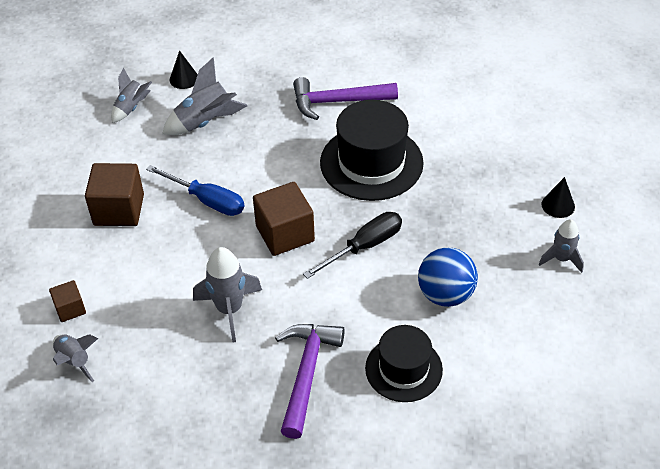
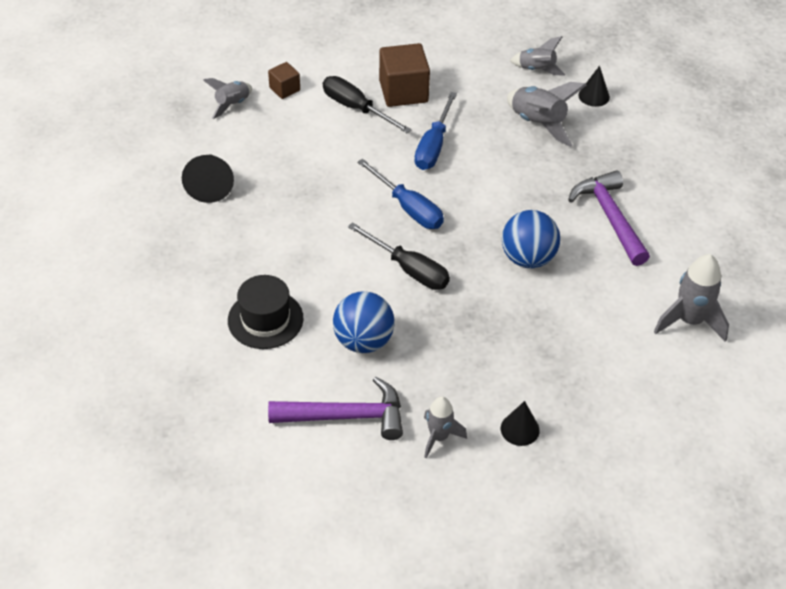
camera: 75 degrees right, 0 degrees up
(128, 251) = (356, 108): none -> black screwdriver
(197, 396) = (210, 185): none -> black cone
(229, 309) = (307, 187): grey rocket -> grey rocket (689, 321)
(285, 233) = (408, 208): brown cube -> blue screwdriver
(307, 374) = (247, 251): purple hammer -> purple hammer (346, 416)
(371, 163) = (528, 258): black hat -> blue ball

